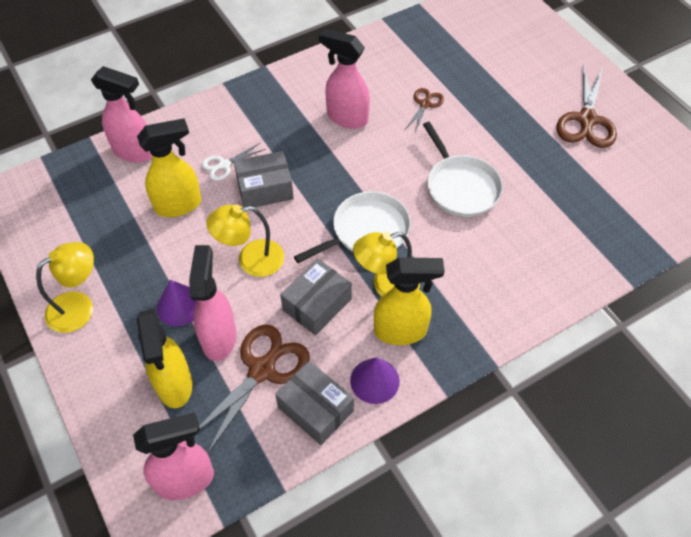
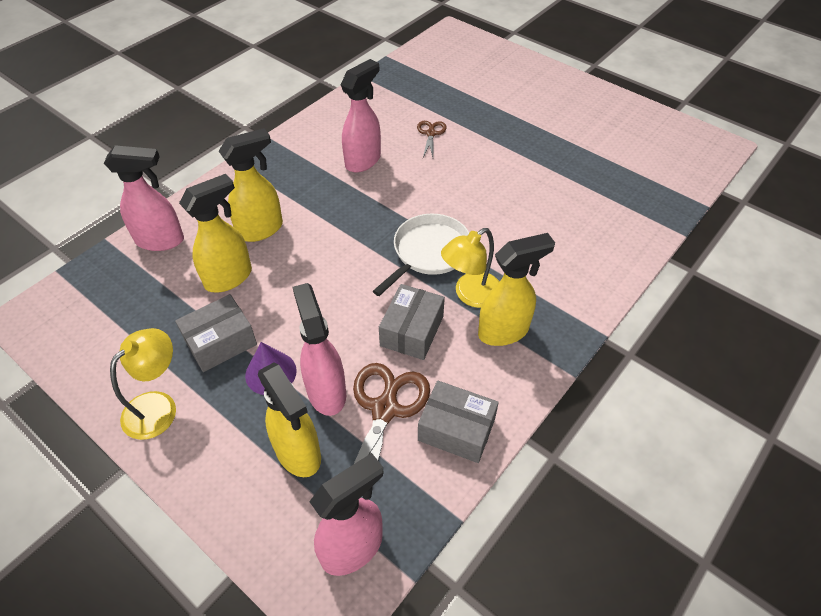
camera: 20 degrees left, 5 degrees down
(224, 165) = (261, 229): white scissors -> yellow spray bottle
(251, 260) = (327, 308): yellow lamp -> none
(265, 189) = (312, 241): grey box -> grey box (220, 342)
(346, 117) = (363, 161): pink spray bottle -> pink spray bottle turned 120 degrees clockwise
(374, 380) = (501, 384): purple cone -> none
(461, 187) = (496, 193): white pan -> none
(586, 120) = (576, 114): brown scissors -> none

